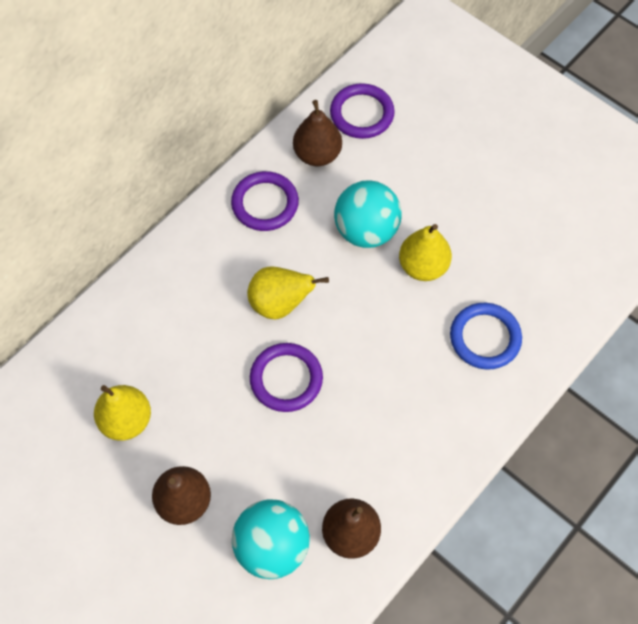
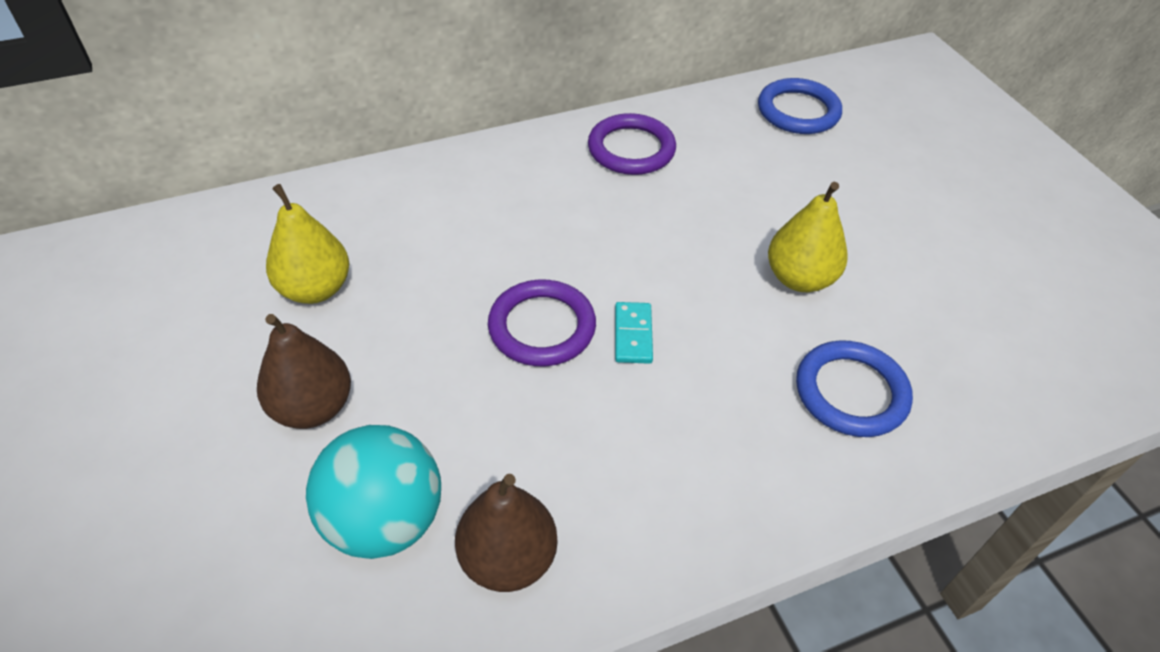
camera: 25 degrees right, 15 degrees down
(280, 304) = (586, 247): yellow pear -> none
(317, 154) = (722, 128): brown pear -> none
(343, 358) = (633, 335): none -> turquoise domino
(362, 114) = (798, 111): purple ring -> blue ring
(366, 230) = (742, 216): turquoise ball -> none

